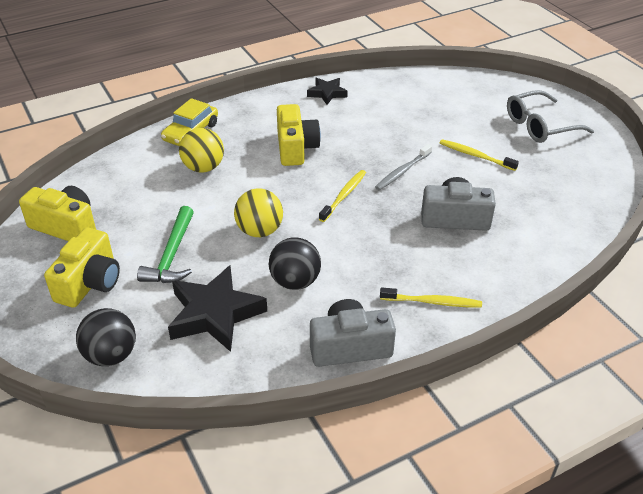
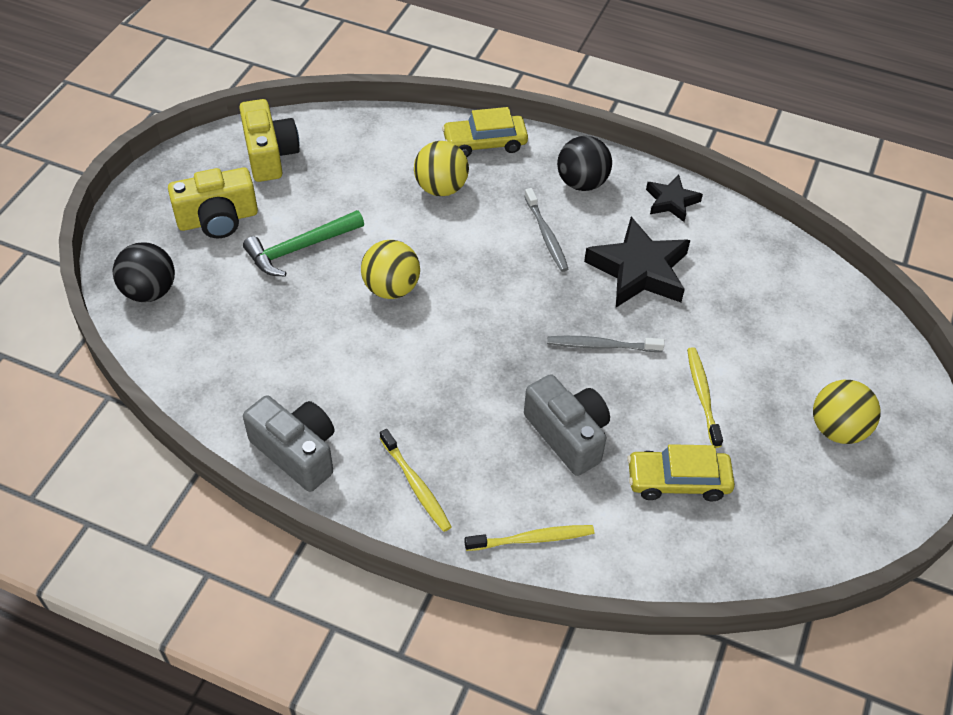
camera: 50 degrees right, 10 degrees up
(215, 314) = (254, 327): black star -> black star (639, 270)
(295, 282) = (346, 358): black ball -> black ball (582, 183)
(296, 148) = (546, 235): yellow camera -> grey toothbrush
(344, 195) = (510, 320): yellow toothbrush -> yellow toothbrush (533, 539)
(526, 195) = (678, 481): none -> yellow car
(540, 126) = (837, 429): grey glasses -> yellow ball

